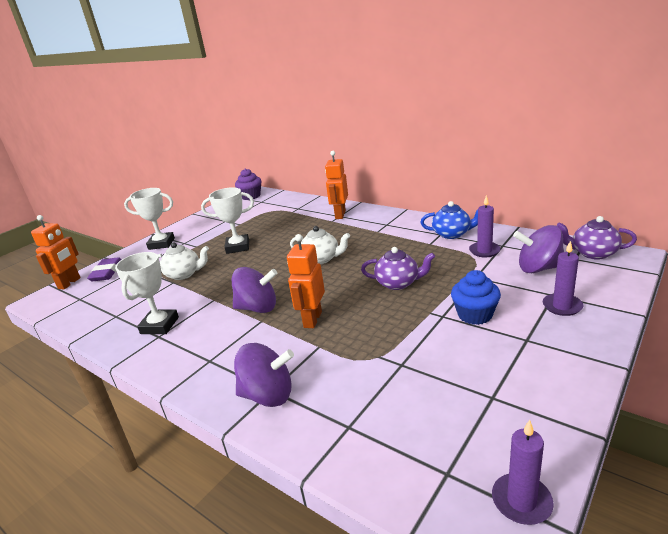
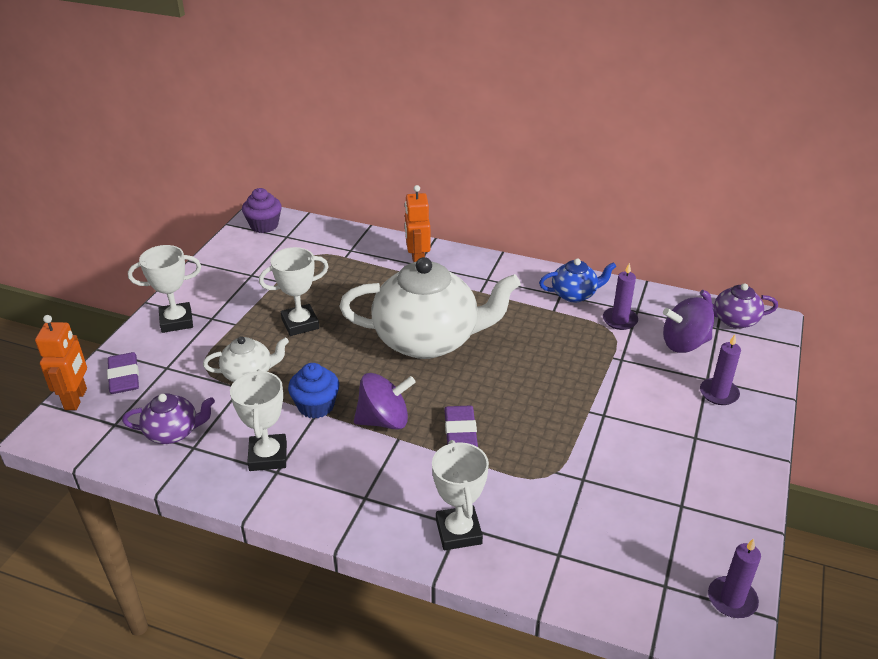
camera: 20 degrees left, 10 degrees up
(268, 395) = (458, 532): purple spinning top -> white trophy
(312, 319) = (460, 431): orange robot -> purple eraser
(321, 259) = (428, 340): white teapot -> white teapot, size x2.14
(398, 283) = (539, 373): purple teapot -> purple teapot (173, 432)
(475, 315) = (636, 411): blue cupcake -> blue cupcake (316, 406)

